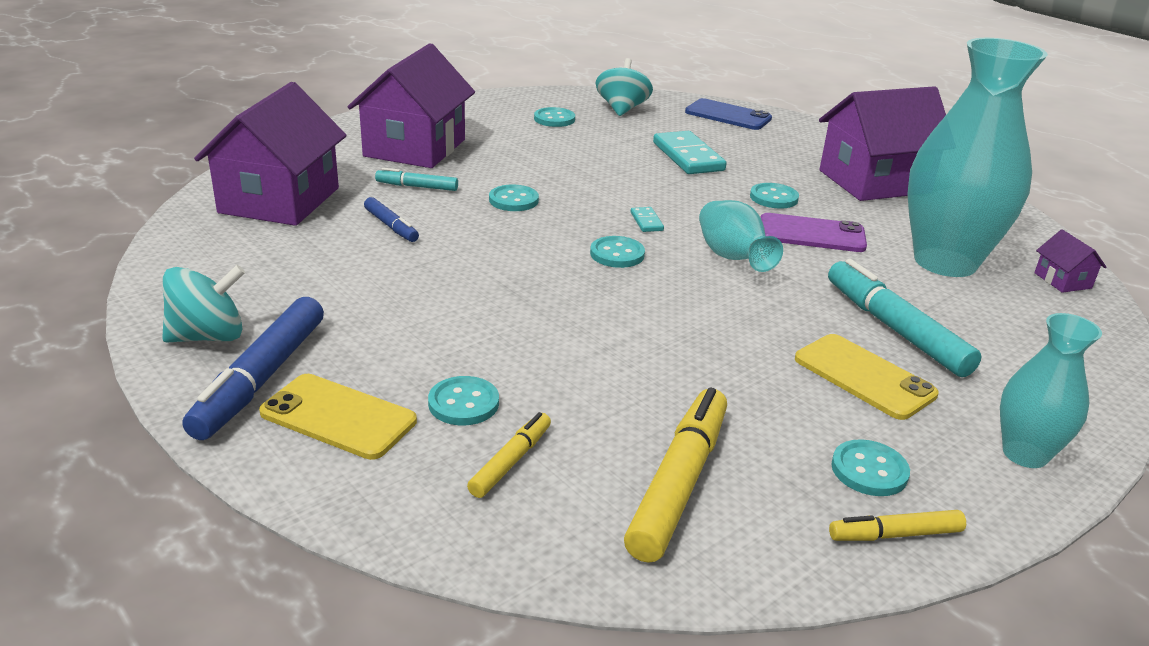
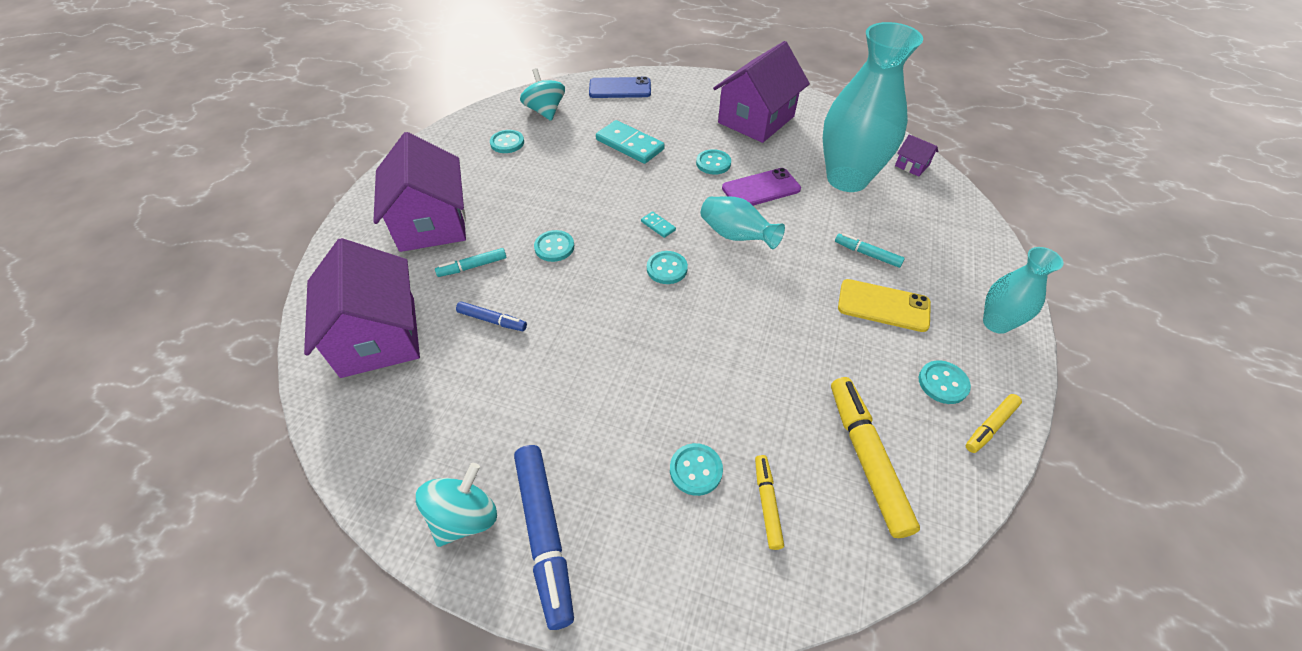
camera: 30 degrees left, 20 degrees up
(338, 417) = (630, 536): yellow phone -> none
(895, 329) = (867, 254): turquoise marker -> turquoise marker, size x0.54

